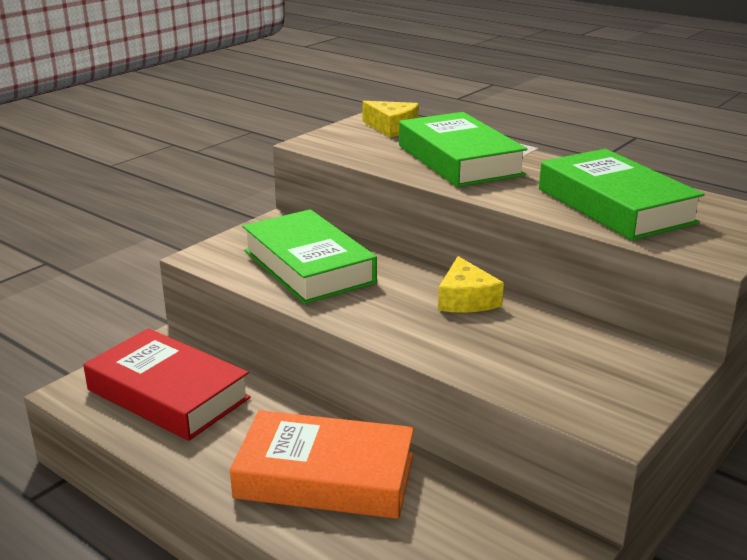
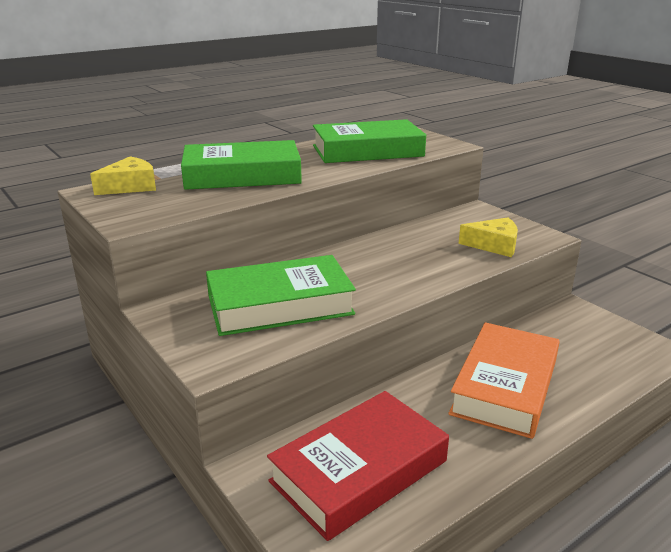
camera: 75 degrees left, 0 degrees up
(465, 299) = (377, 250): yellow cheese -> yellow cheese (494, 245)

